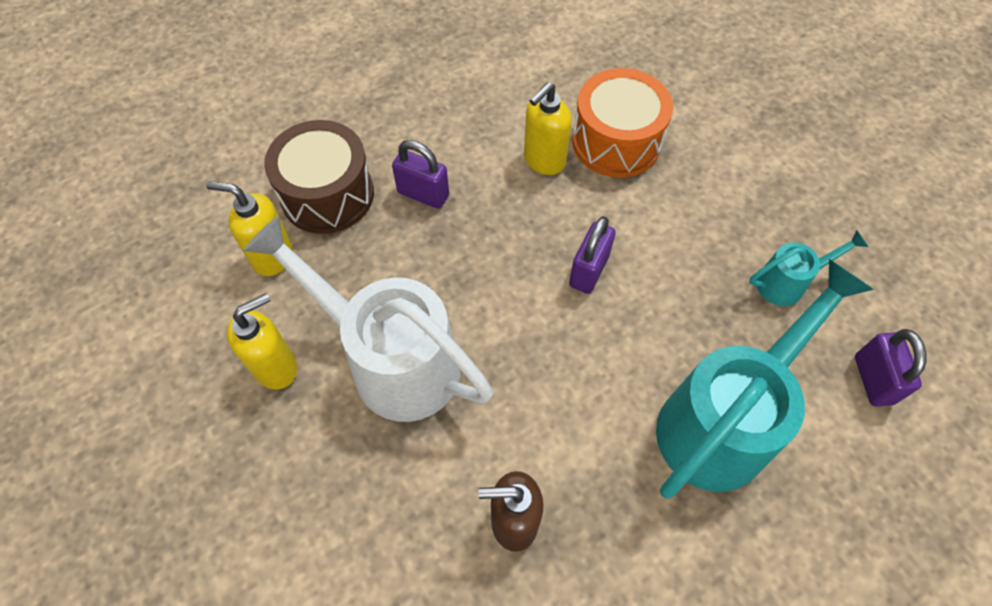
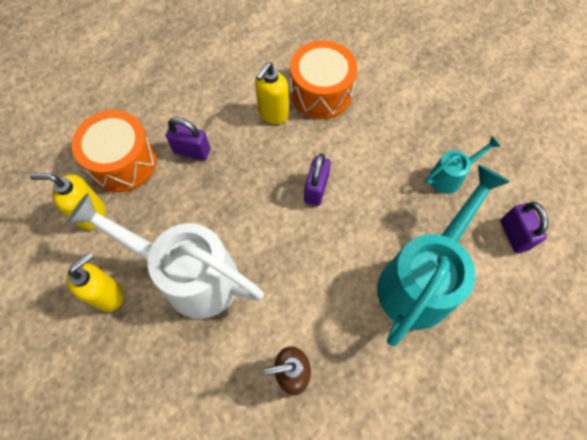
camera: 10 degrees left, 5 degrees up
(327, 194) = (123, 162): brown drum -> orange drum

